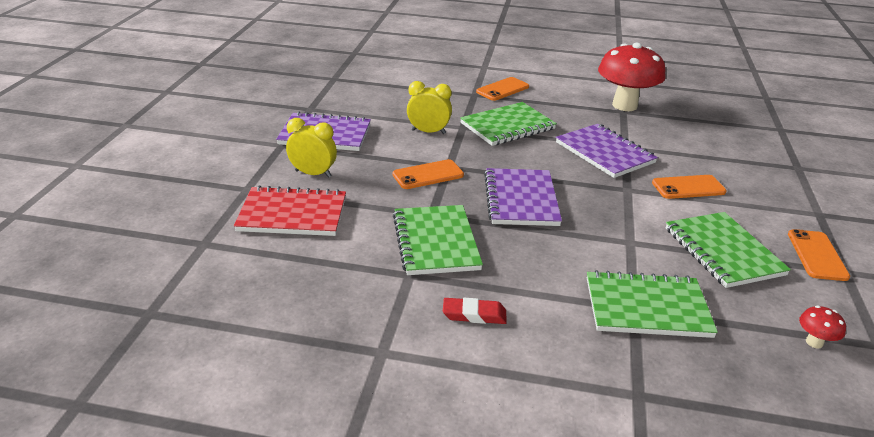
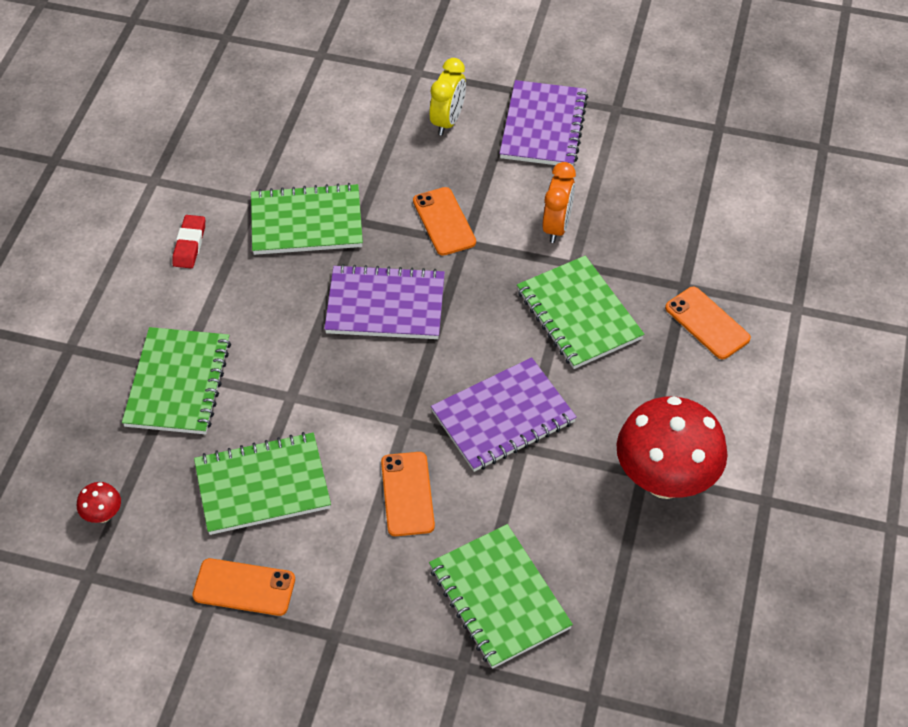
camera: 95 degrees right, 20 degrees up
(292, 214) = (366, 110): red notebook -> none
(428, 132) = (557, 226): yellow clock -> orange clock
(741, 155) = (499, 598): none -> green notebook

